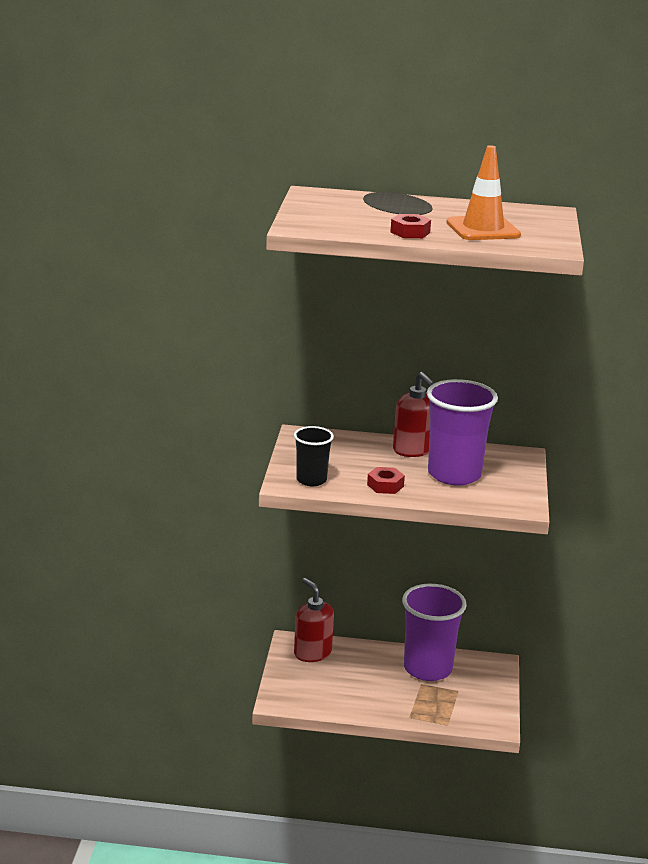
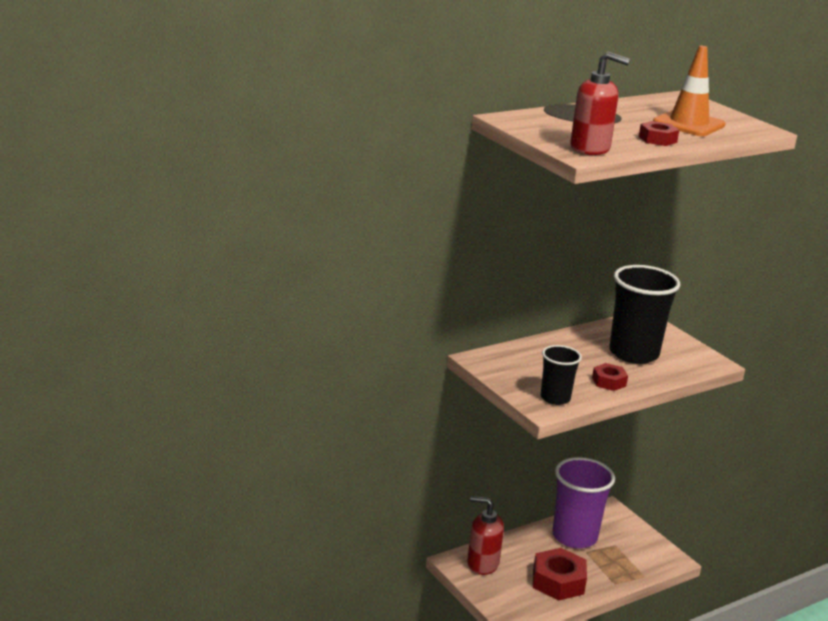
camera: 40 degrees left, 0 degrees up
(359, 693) = (558, 581): none -> red nut
(413, 450) = (575, 343): red soap dispenser -> red soap dispenser (590, 149)
(454, 474) = (633, 353): purple cup -> black cup

